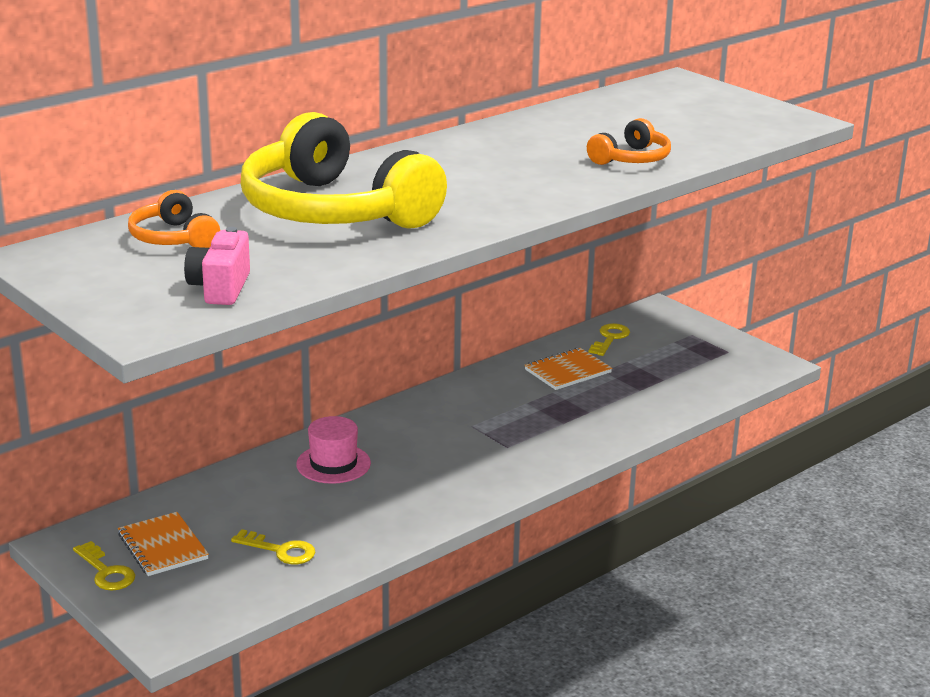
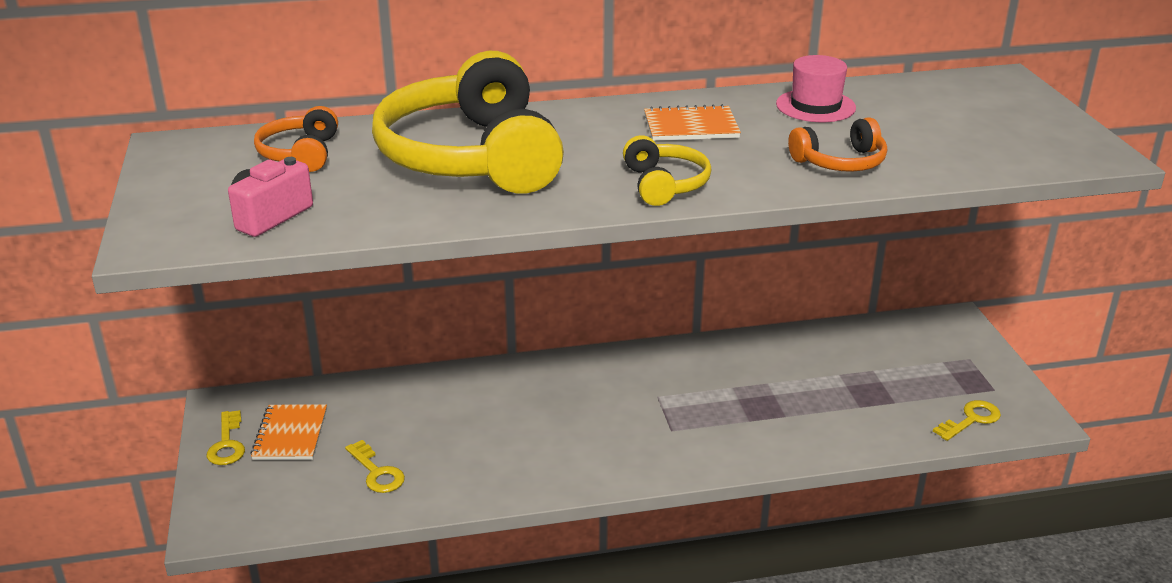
camera: 30 degrees right, 5 degrees up
(333, 464) = (499, 398): pink hat -> pink hat (815, 106)
(520, 199) = (665, 184): none -> yellow headphones
(568, 371) = (802, 364): orange notebook -> orange notebook (691, 126)
(610, 338) = (876, 340): yellow key -> yellow key (971, 419)

